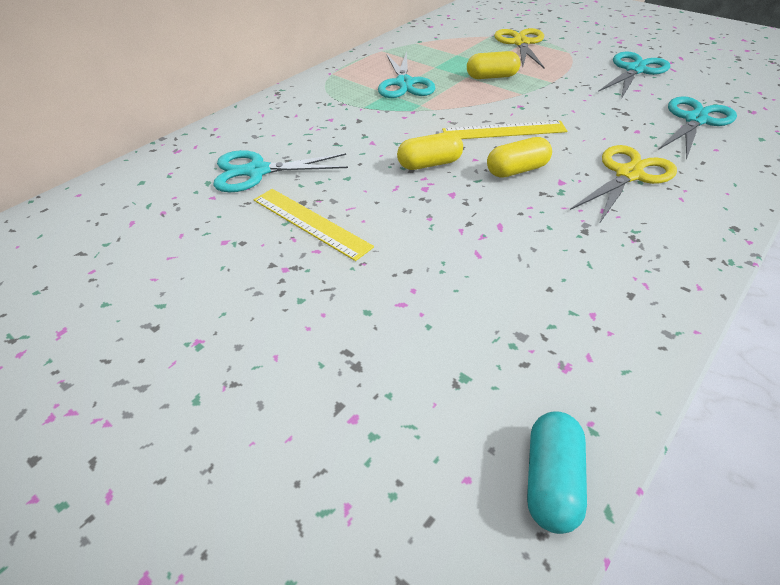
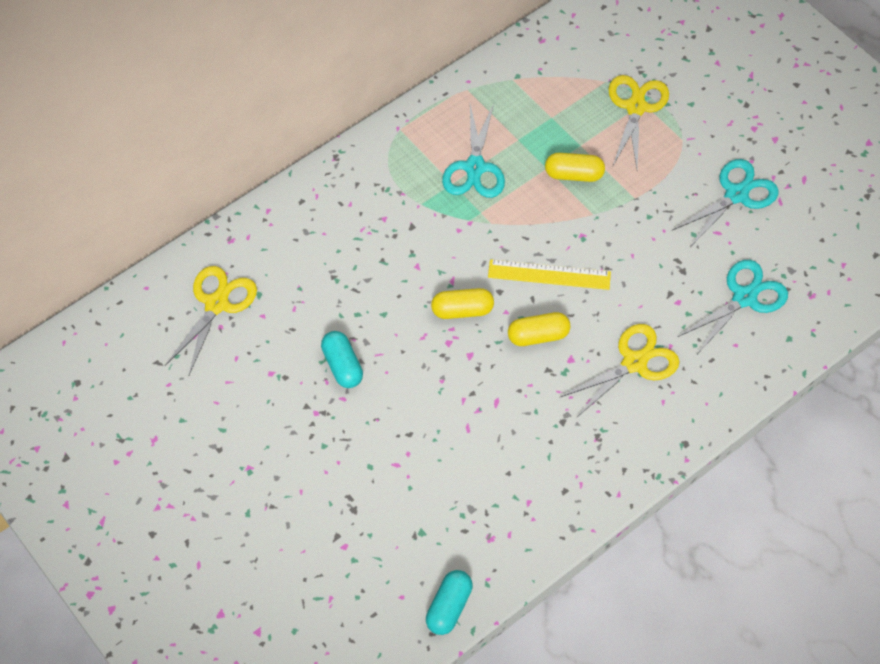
camera: 10 degrees right, 15 degrees up
(159, 195) = (217, 304): none -> yellow scissors
(257, 171) = (304, 288): turquoise scissors -> none
(310, 223) = (342, 366): yellow ruler -> turquoise capsule

